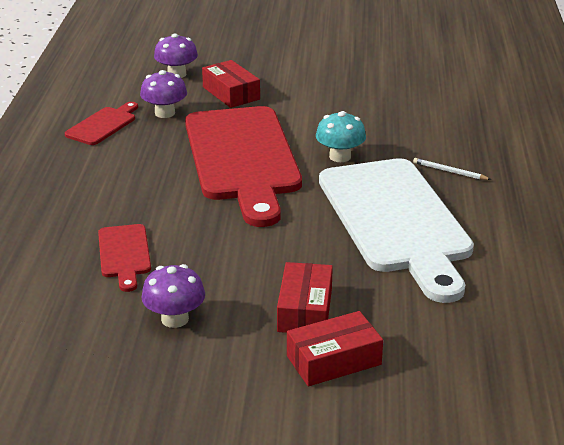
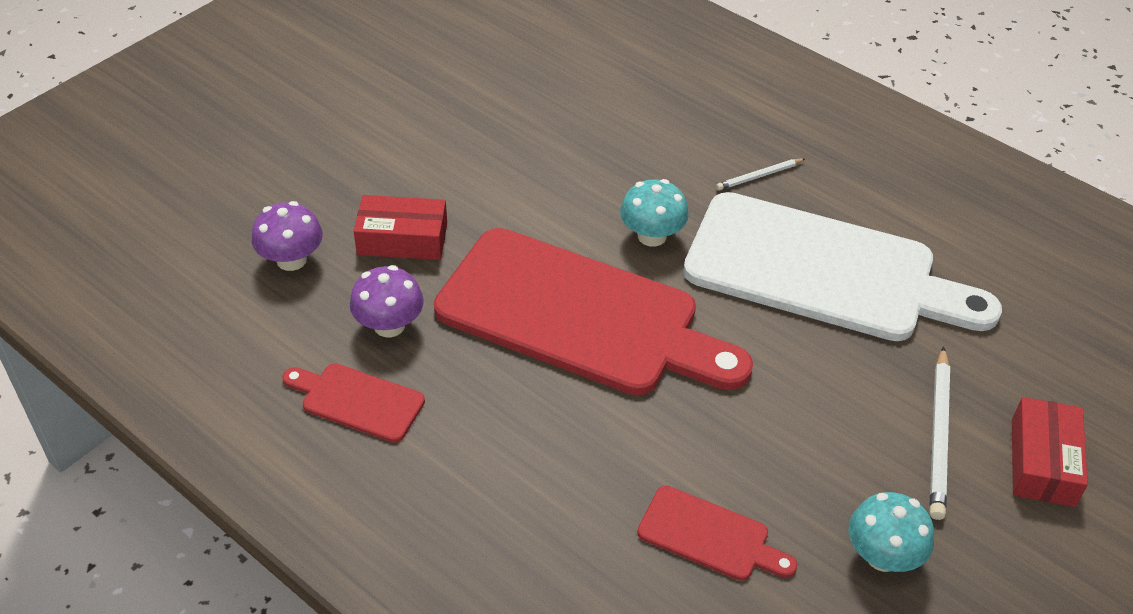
camera: 55 degrees left, 15 degrees up
(103, 125) = (357, 401): red cutting board -> red cutting board turned 45 degrees counterclockwise
(175, 319) = (882, 556): purple mushroom -> turquoise mushroom
(305, 310) = (939, 435): red box -> white pencil

